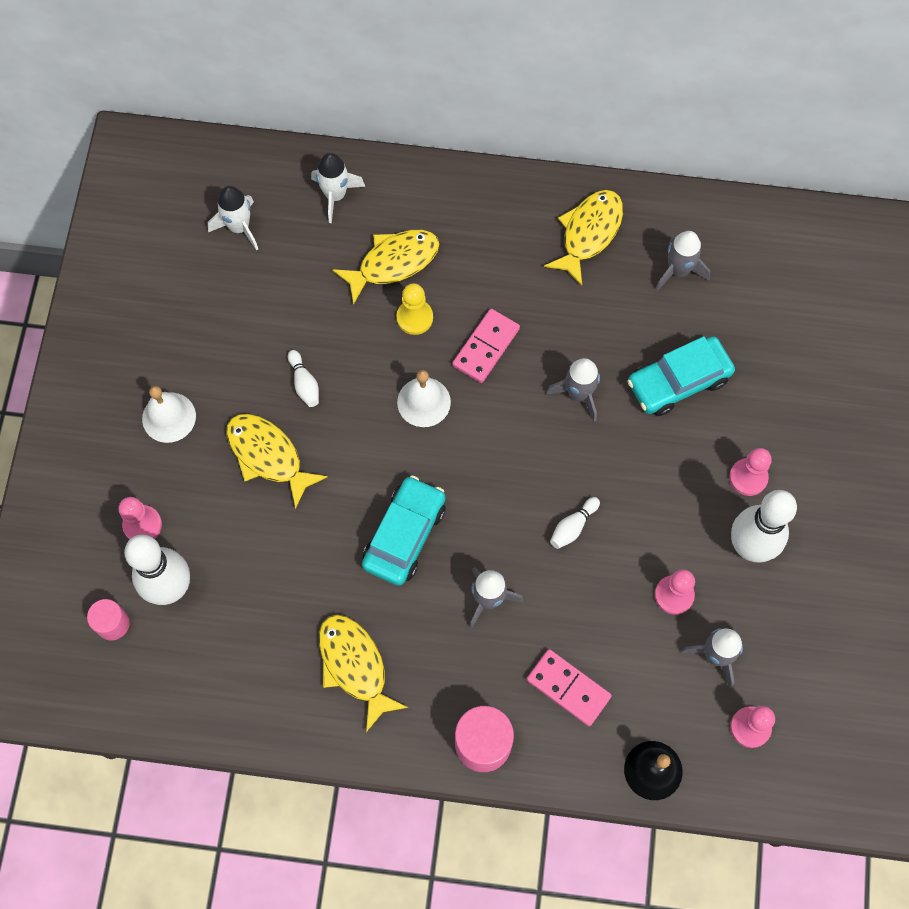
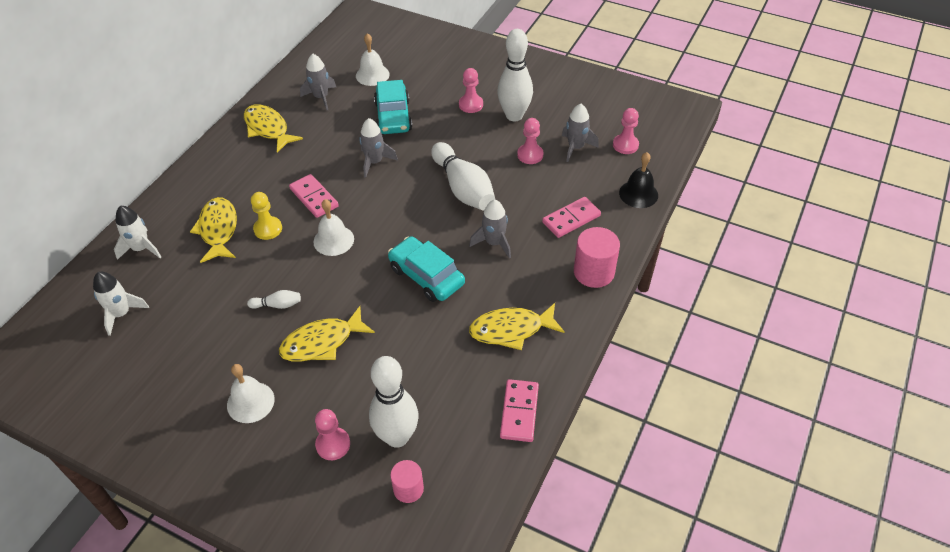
camera: 70 degrees left, 20 degrees down
(241, 712) = (519, 412): none -> pink domino
(573, 527) = (463, 188): white bowling pin -> white bowling pin, size x2.28
(756, 317) = (372, 75): none -> white bell

